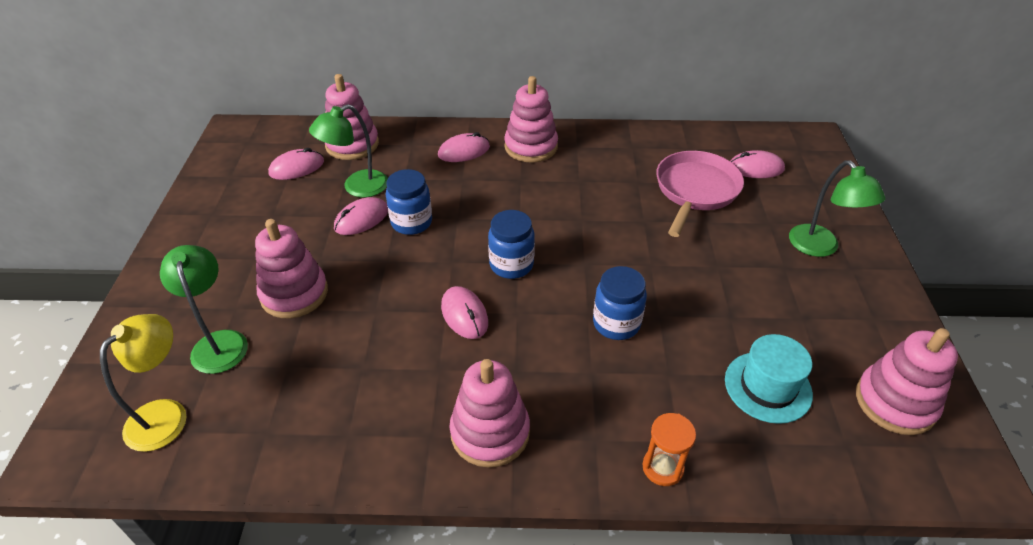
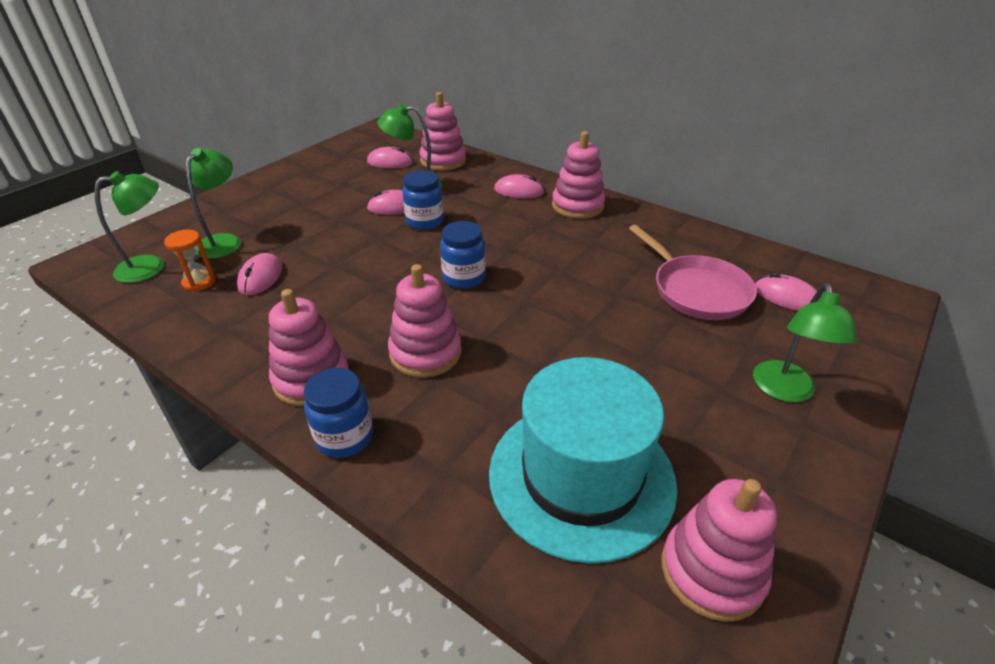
camera: 35 degrees right, 5 degrees down
(166, 414) = (151, 267): yellow lamp -> green lamp
(294, 294) = (298, 233): pink stacking toy -> pink stacking toy (425, 353)
(464, 315) = (389, 295): pink mouse -> pink mouse (260, 277)
(616, 323) = (498, 356): blue jar -> blue jar (344, 437)
(662, 467) = (406, 481): orange hourglass -> orange hourglass (199, 282)
(695, 190) = (696, 290): pink pan -> pink pan turned 90 degrees clockwise
(768, 387) = (581, 476): turquoise hat -> turquoise hat, size x1.85

